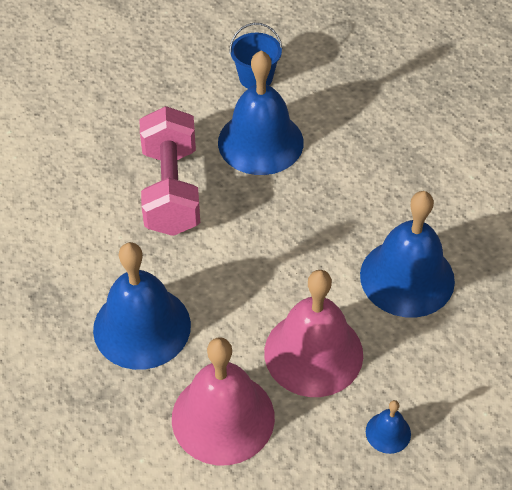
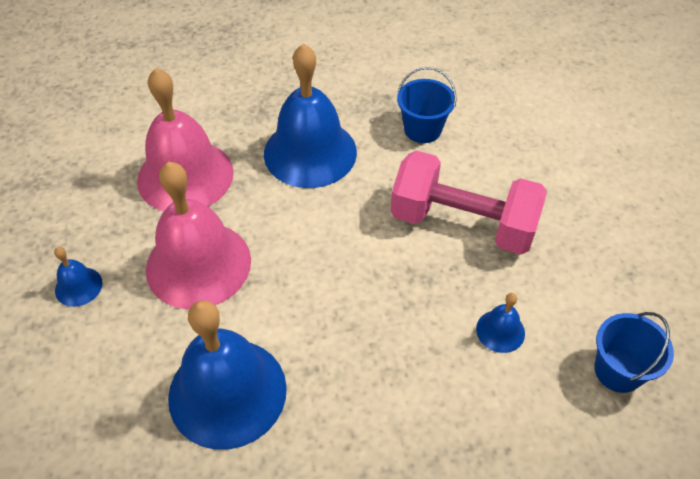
camera: 115 degrees right, 0 degrees up
(70, 250) = (422, 129): none -> blue bucket
(260, 142) = (500, 331): blue bell -> blue bell, size x0.44

